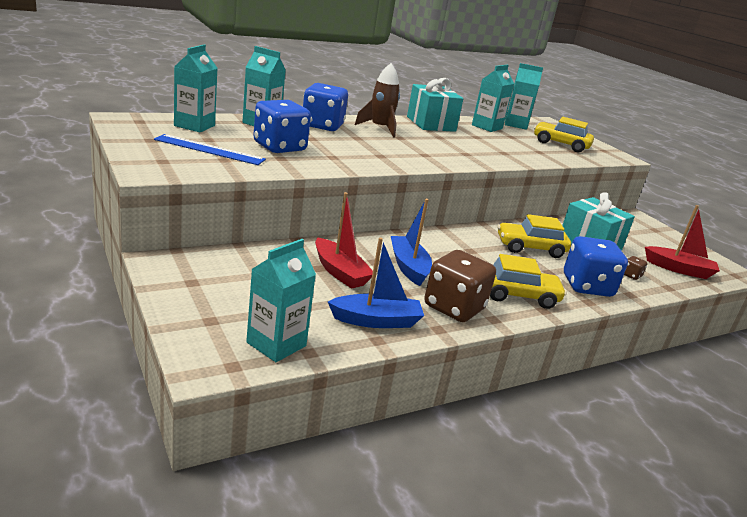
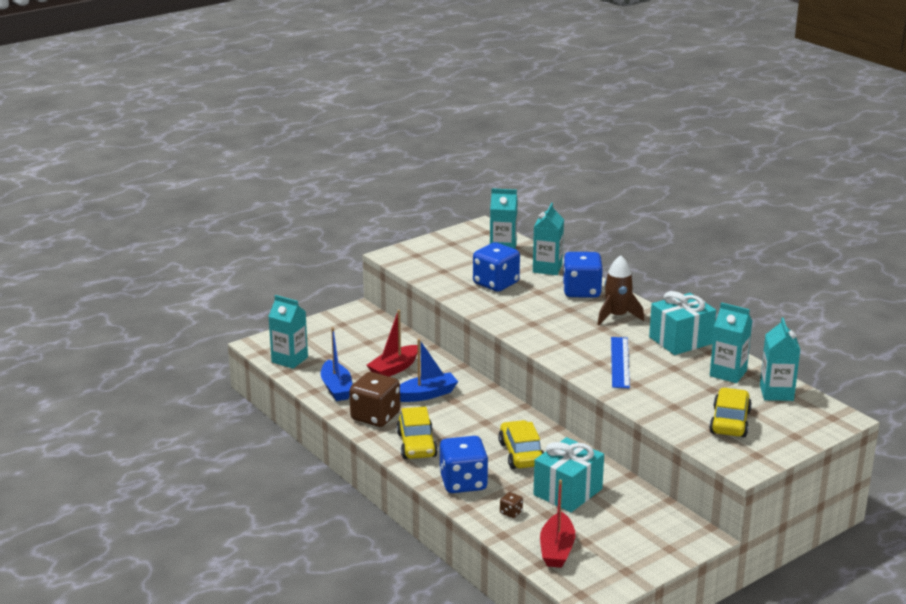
camera: 85 degrees right, 0 degrees up
(209, 150) = (456, 263): blue ruler -> blue ruler (620, 362)

